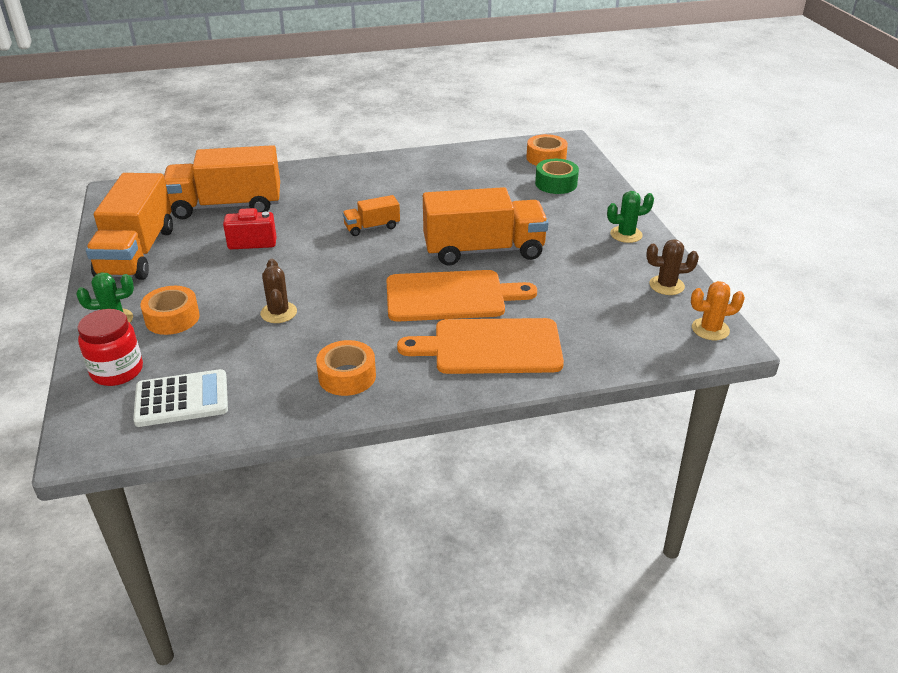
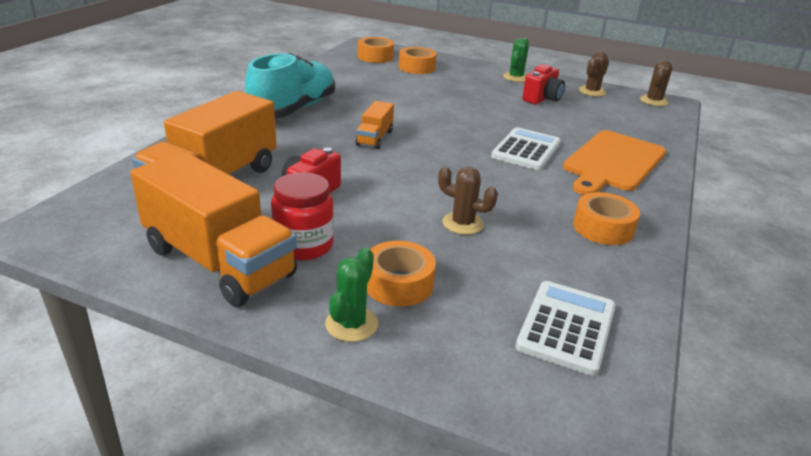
camera: 55 degrees left, 5 degrees down
(117, 371) = (468, 355): red jar -> red jar (304, 245)
(374, 178) = (293, 109): none -> turquoise shoe
(451, 296) = (526, 150): orange cutting board -> white calculator
(483, 250) = (475, 117): orange truck -> none
(556, 183) = (416, 67): green tape -> orange tape
(591, 266) = (542, 99): none -> red camera
(710, 329) = (654, 101): orange cactus -> brown cactus

